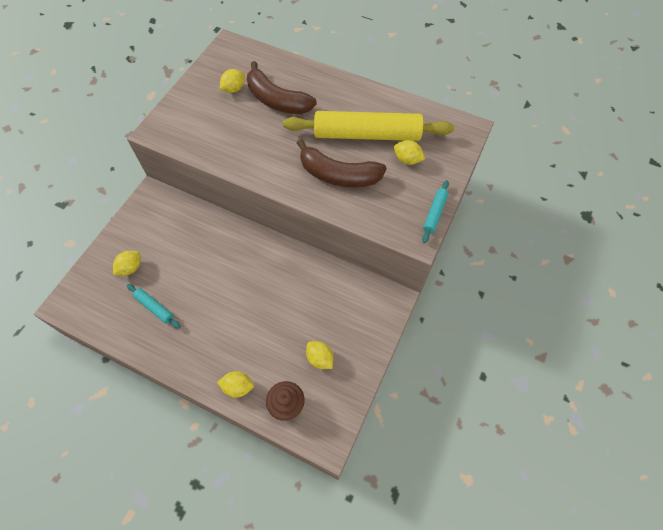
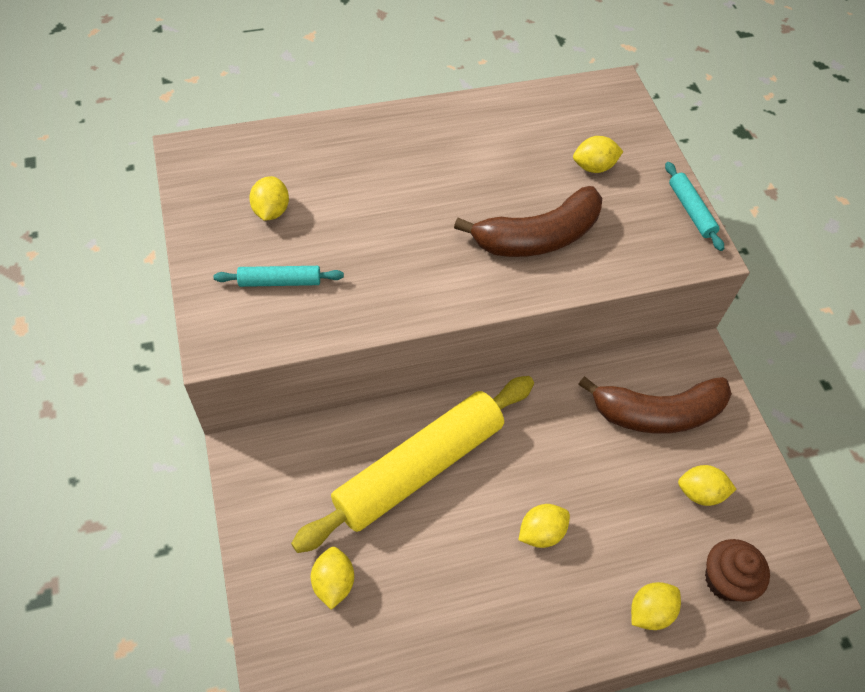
camera: 45 degrees left, 5 degrees down
(155, 307) = (431, 607): turquoise rolling pin -> turquoise rolling pin (280, 281)
(229, 316) = (541, 532): none -> yellow lemon
(277, 100) = (350, 190): brown banana -> brown banana (657, 413)
(367, 134) = (514, 165): yellow rolling pin -> yellow rolling pin (419, 467)

